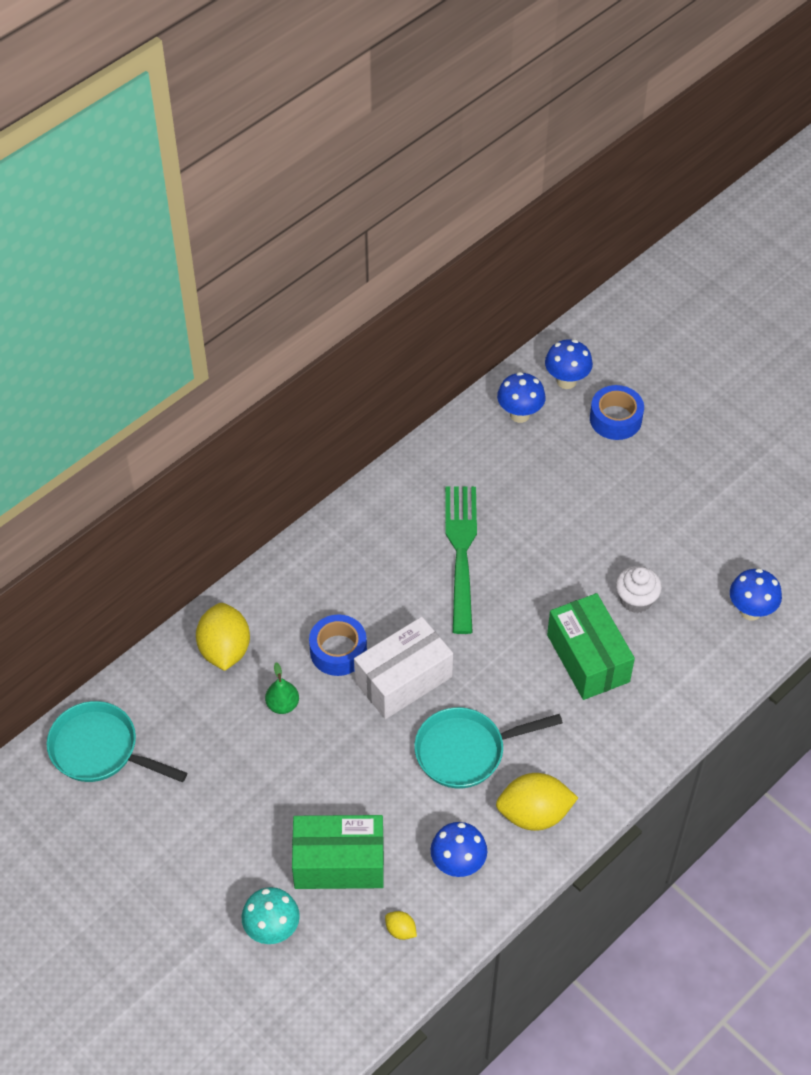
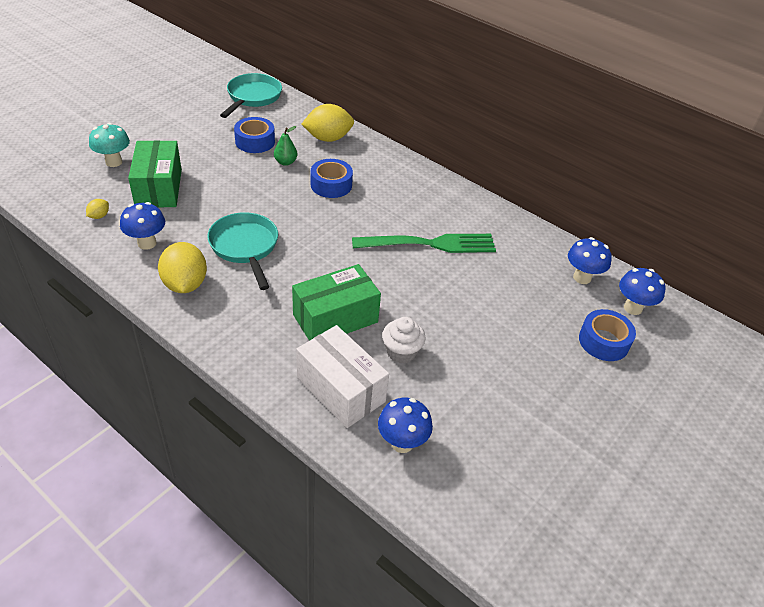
camera: 80 degrees right, 10 degrees down
(228, 744) = (255, 141): none -> blue tape
(403, 679) = (308, 215): white box -> white box (341, 389)

